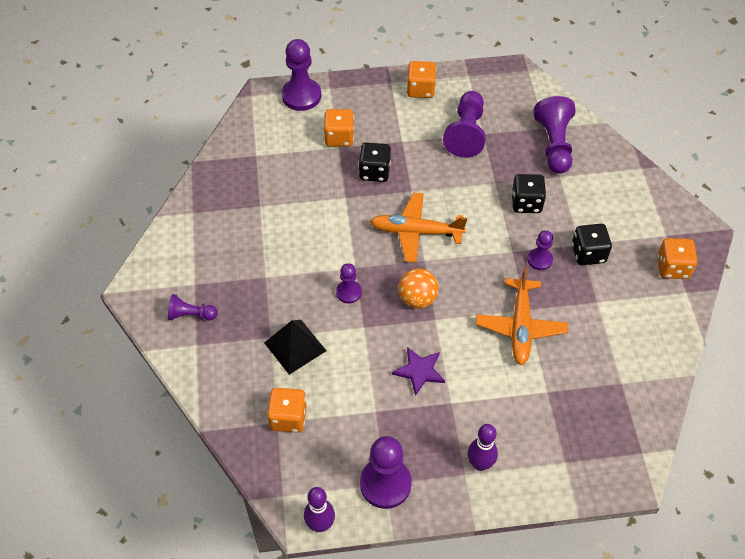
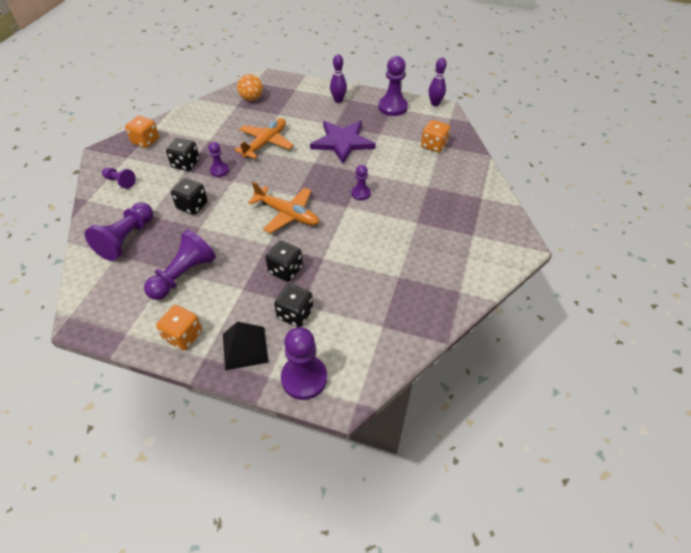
camera: 155 degrees left, 5 degrees down
(191, 315) = (481, 216): purple pawn -> purple pawn (120, 182)
(295, 346) = (413, 176): black pyramid -> black pyramid (245, 348)
(339, 137) = (295, 314): orange dice -> black dice
(417, 299) = (317, 175): orange ball -> orange ball (251, 99)
(419, 371) = (342, 142): purple star -> purple star, size x1.84

